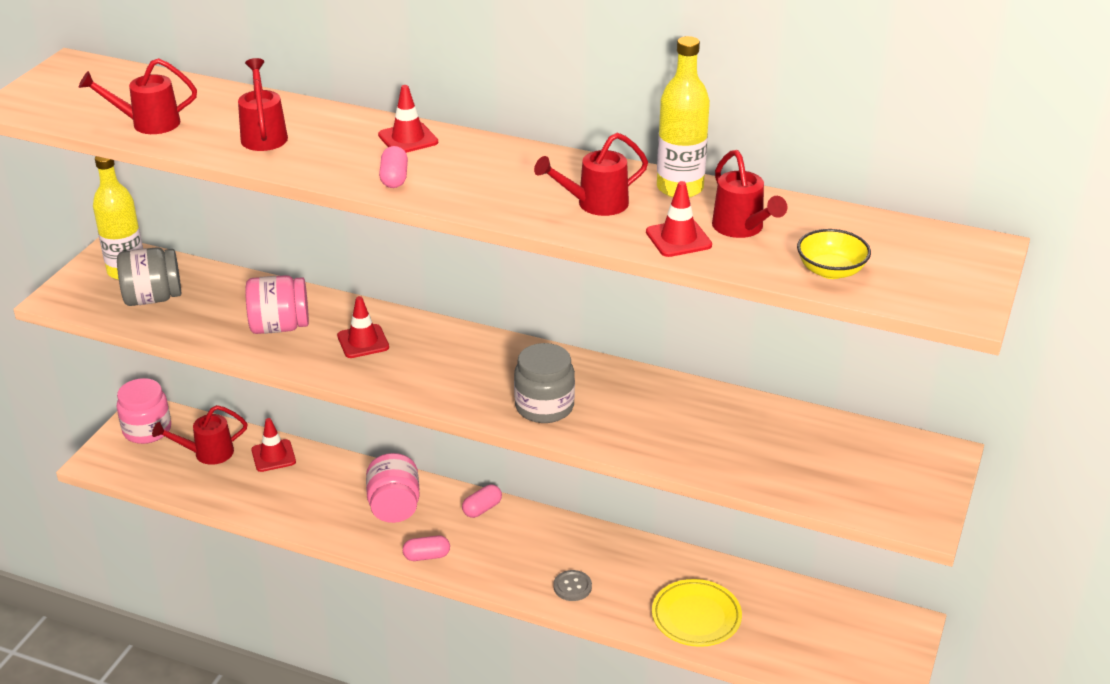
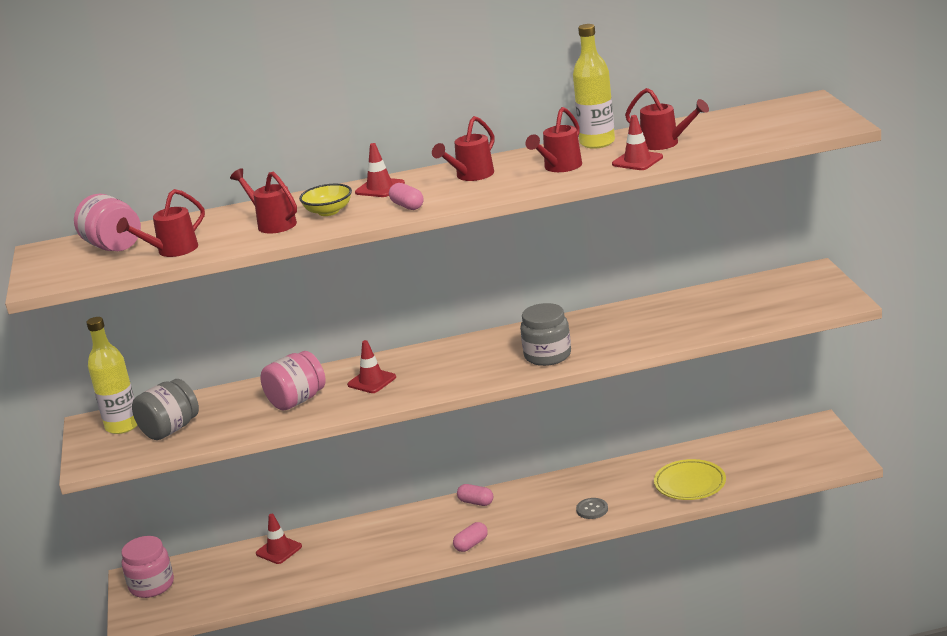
camera: 30 degrees left, 10 degrees down
(208, 453) = (223, 574): red watering can -> red watering can (471, 176)
(394, 507) = (411, 532): pink jar -> pink jar (113, 246)
(482, 509) = (476, 502): pink capsule -> pink capsule turned 75 degrees counterclockwise
(831, 271) = (746, 139): yellow bowl -> yellow bowl (328, 212)

